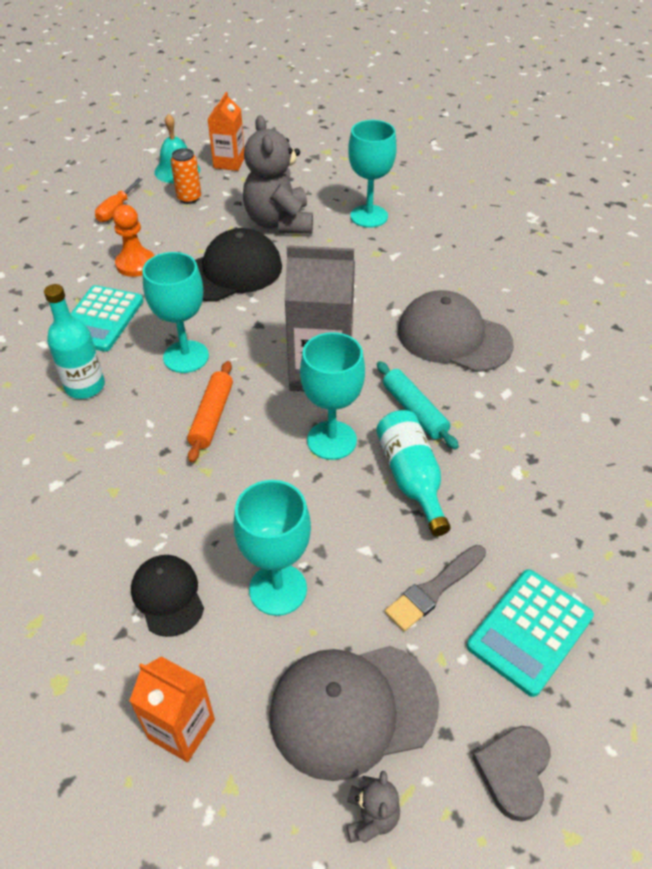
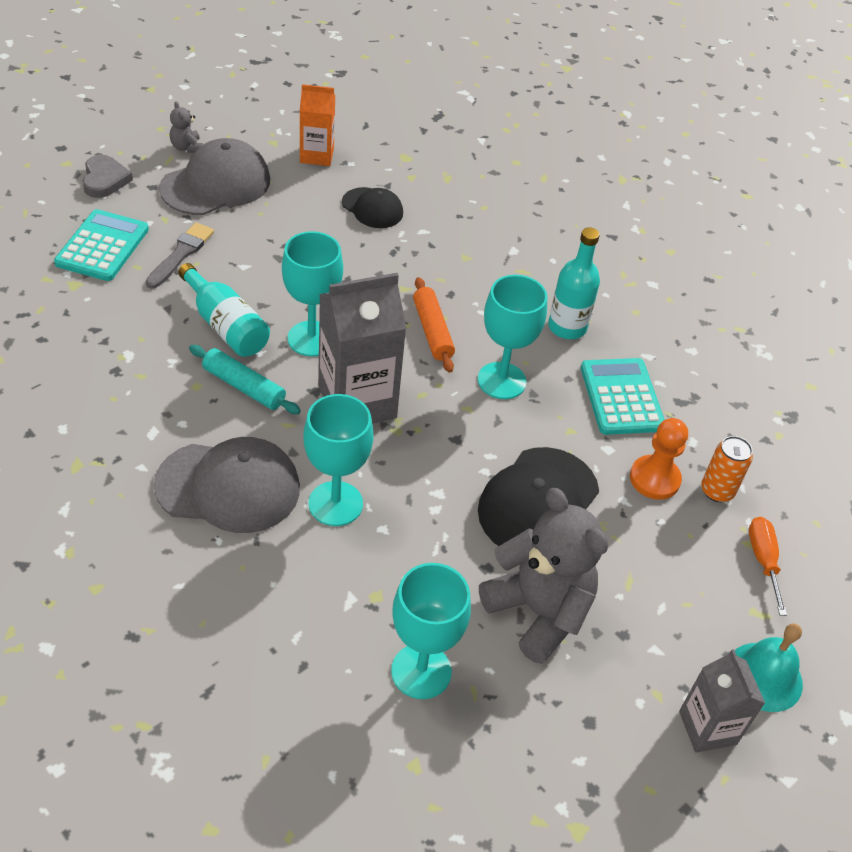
camera: 150 degrees right, 0 degrees up
(189, 198) = (695, 619): orange can -> orange can (717, 491)
(229, 163) = (707, 728): orange carton -> grey carton
(278, 589) = (298, 228): turquoise goblet -> turquoise goblet (335, 503)

